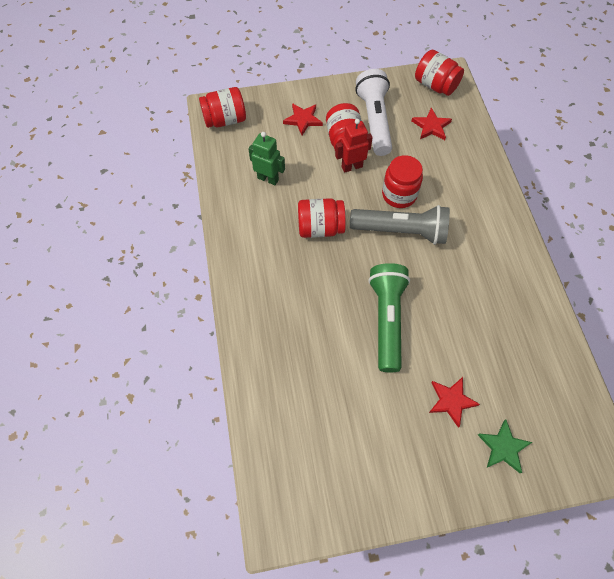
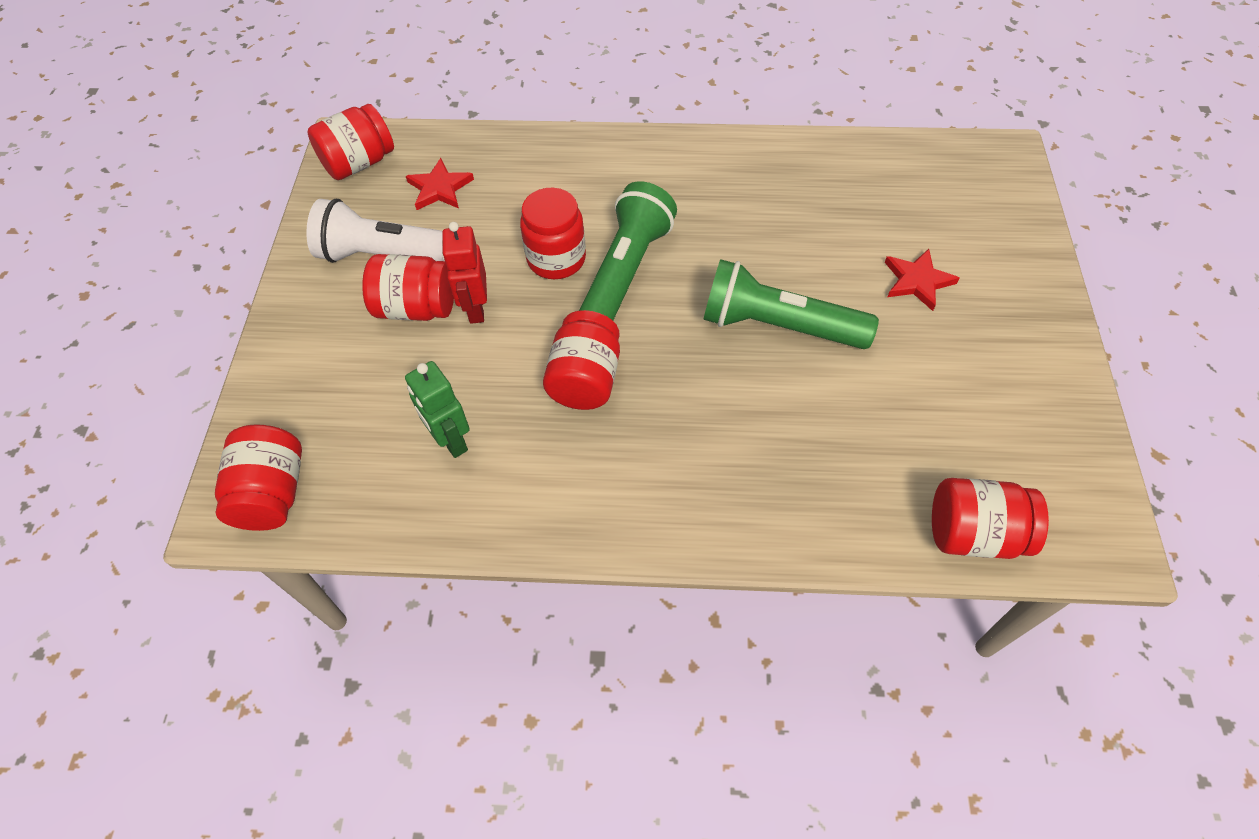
camera: 75 degrees left, 5 degrees down
(267, 444) = (973, 533): none -> red jar
(268, 179) = (451, 441): green robot -> green robot turned 75 degrees counterclockwise
(303, 120) = (339, 359): red star -> none
(401, 231) = (625, 272): grey flashlight -> green flashlight
(503, 447) = (986, 244): green star -> none

